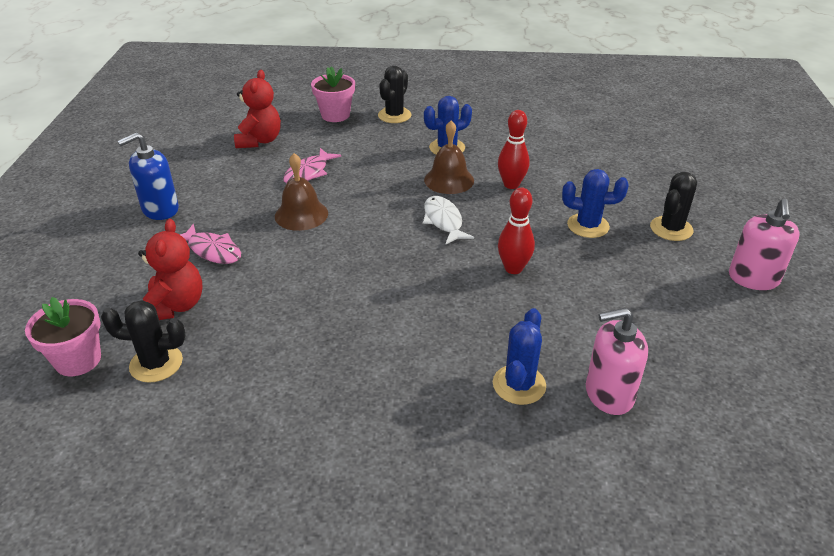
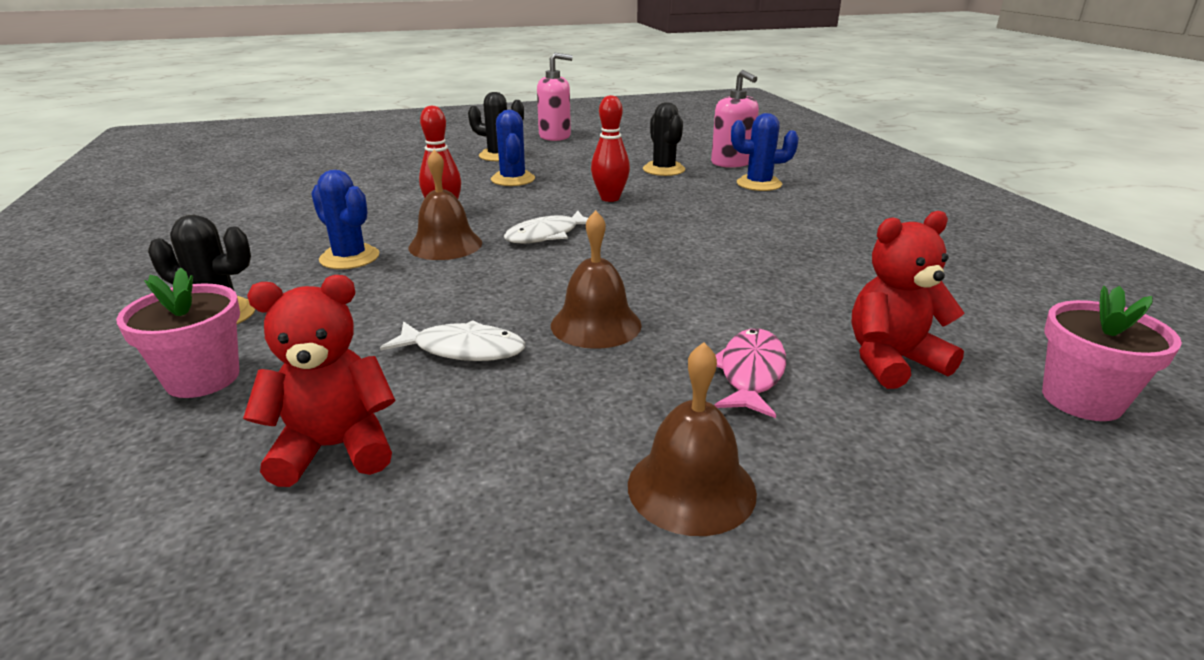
camera: 110 degrees left, 10 degrees down
(156, 364) = (987, 337): black cactus -> black cactus (664, 169)
(160, 209) = (691, 488): blue soap dispenser -> brown bell
(308, 173) = (463, 350): pink fish -> white fish

